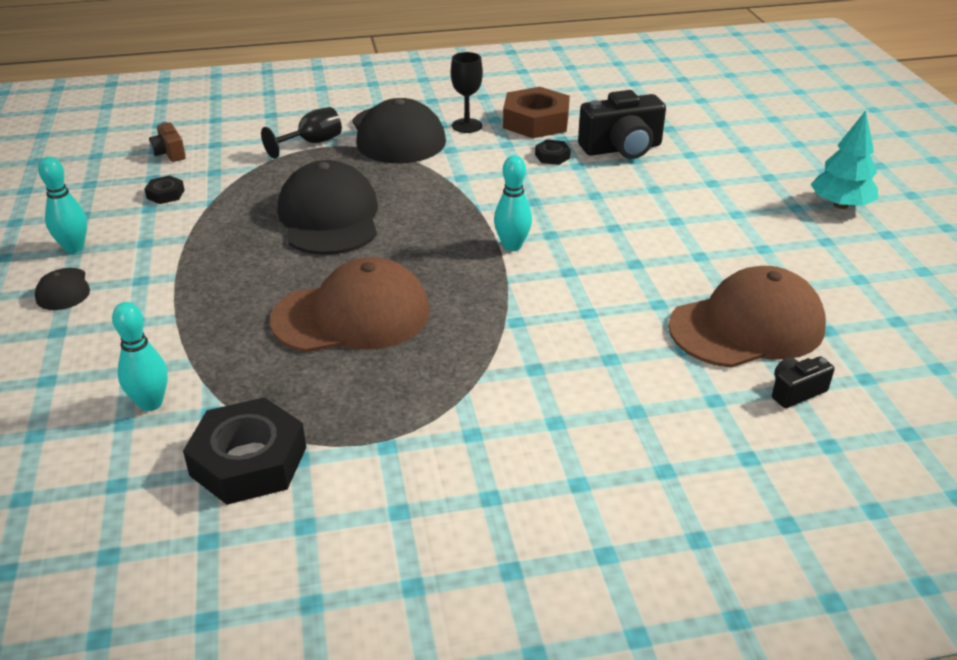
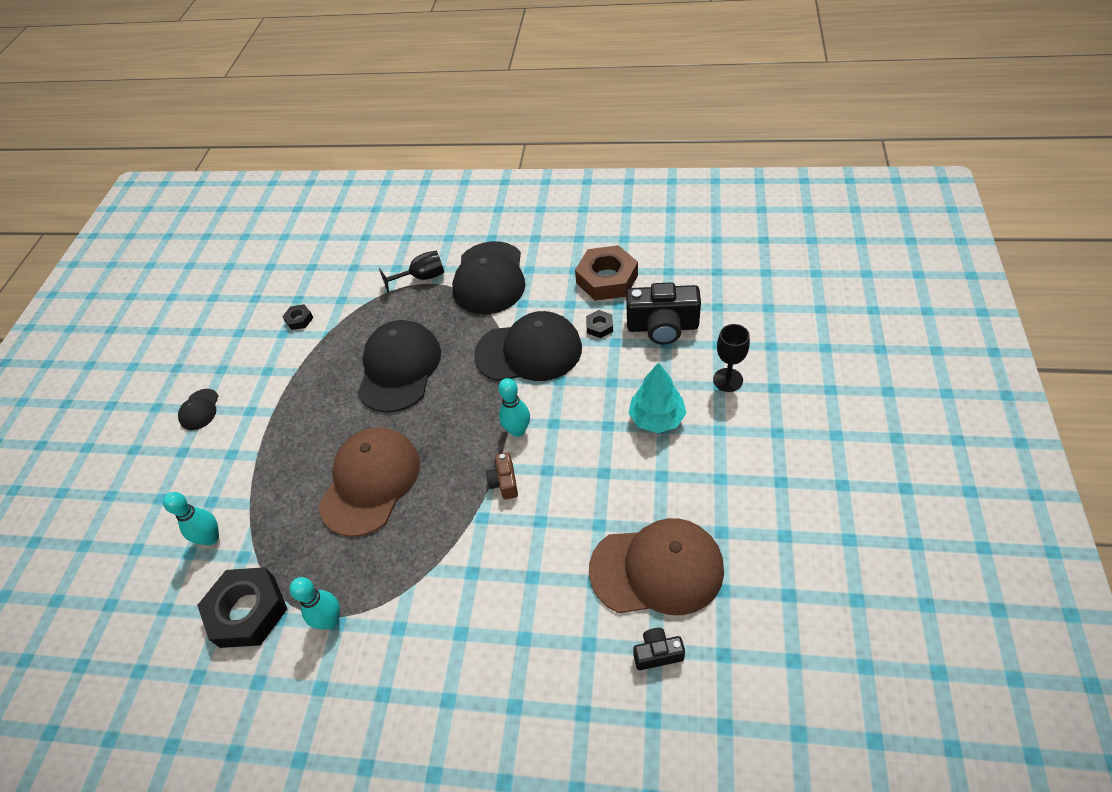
camera: 25 degrees right, 15 degrees up
(74, 247) = (221, 367): turquoise bowling pin -> turquoise bowling pin (330, 620)
(169, 153) = (319, 272): brown camera -> brown camera (504, 482)
(352, 316) = (370, 482): brown cap -> brown cap turned 75 degrees counterclockwise
(467, 126) = (548, 275): black goblet -> black goblet (728, 380)
(483, 184) = (529, 351): none -> black cap
(840, 205) = (820, 438): turquoise tree -> turquoise tree (657, 418)

